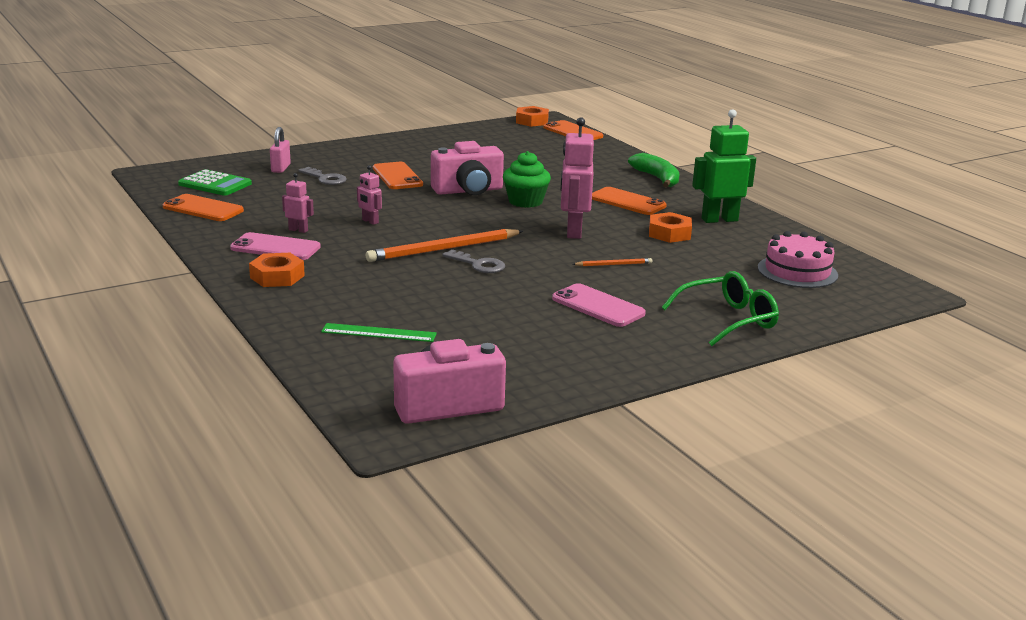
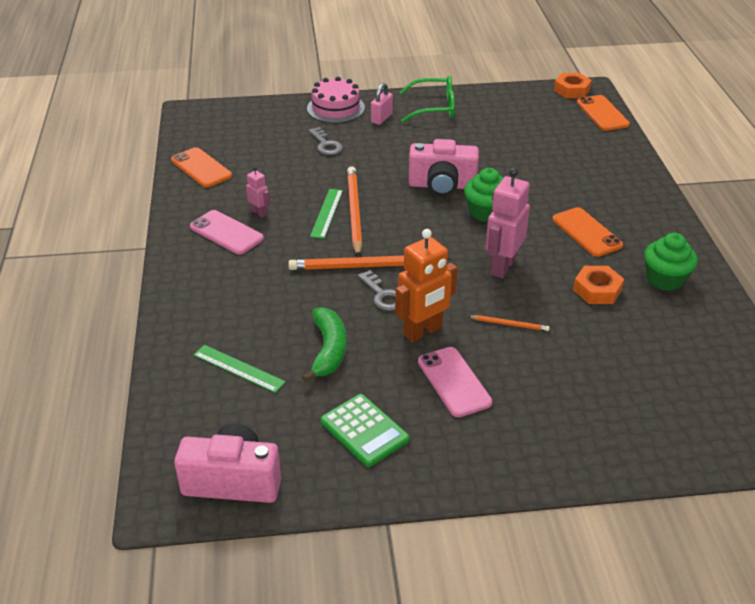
camera: 25 degrees right, 15 degrees up
(215, 184) = (230, 136): green calculator -> green calculator (364, 430)
(277, 277) = (204, 272): orange nut -> none
(280, 168) = (297, 123): pink padlock -> pink padlock (381, 118)
(370, 221) = (326, 213): pink robot -> green ruler
(397, 176) = (390, 153): orange phone -> none
(398, 217) = (354, 212): none -> orange pencil
(539, 281) = (423, 331): none -> orange robot
(657, 178) = (642, 202): green banana -> green banana (328, 350)
(719, 220) = (665, 279): green robot -> green cupcake
(728, 320) = (569, 435): green glasses -> green glasses (435, 108)
(797, 271) = (694, 380): pink cake -> pink cake (335, 108)

